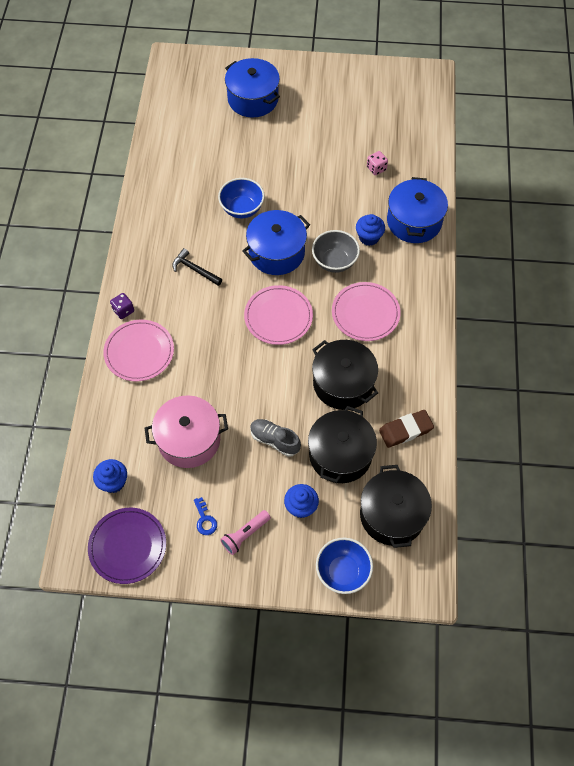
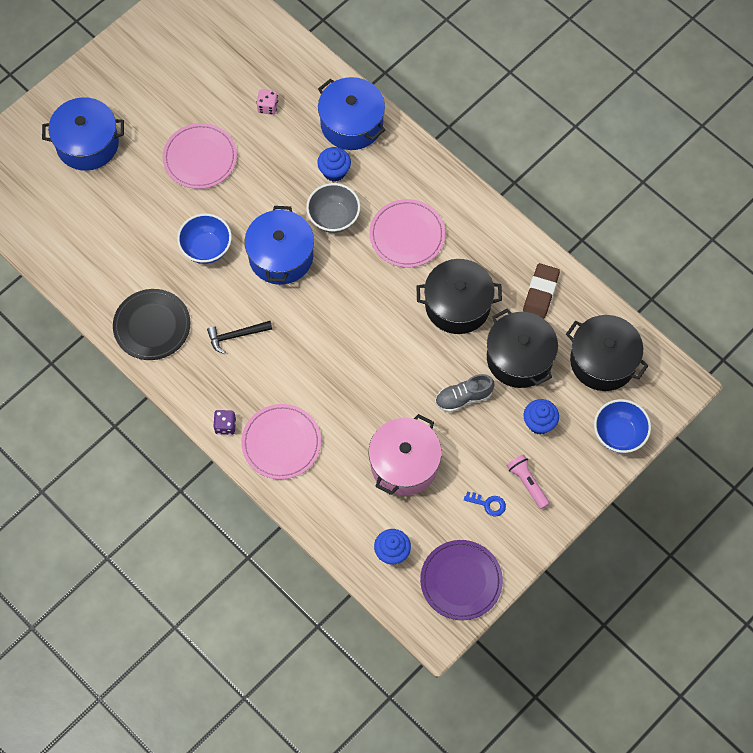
camera: 50 degrees left, 5 degrees up
(159, 220) = (152, 326): none -> black plate
(245, 535) = (527, 483): pink flashlight -> pink flashlight turned 150 degrees clockwise
(278, 316) = (348, 305): pink plate -> pink plate (200, 158)

